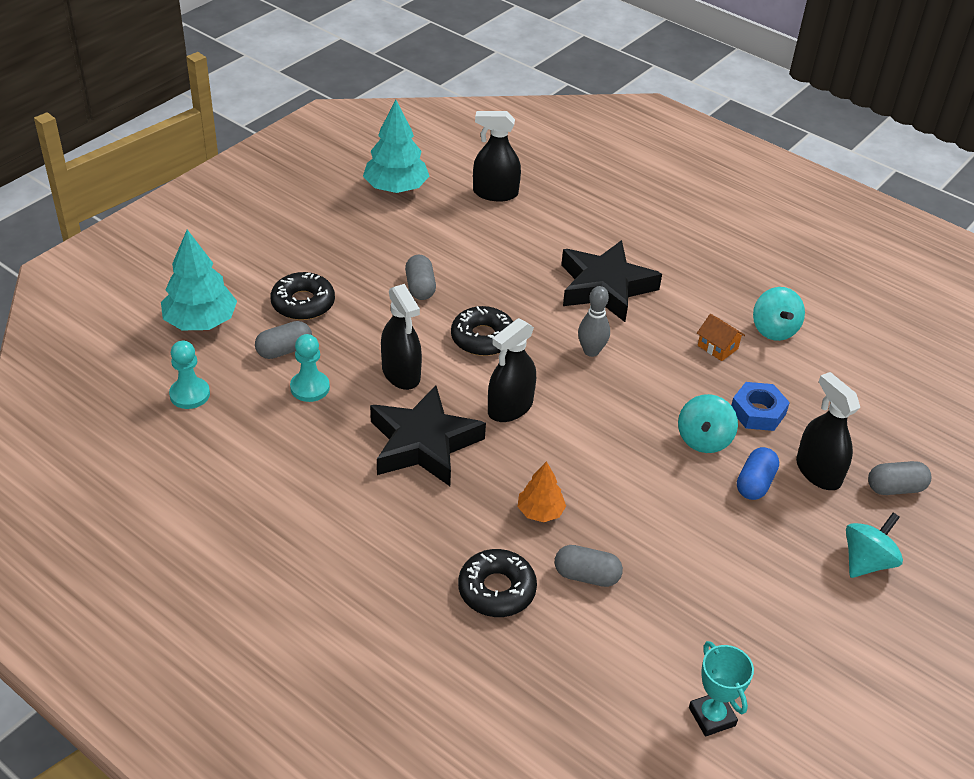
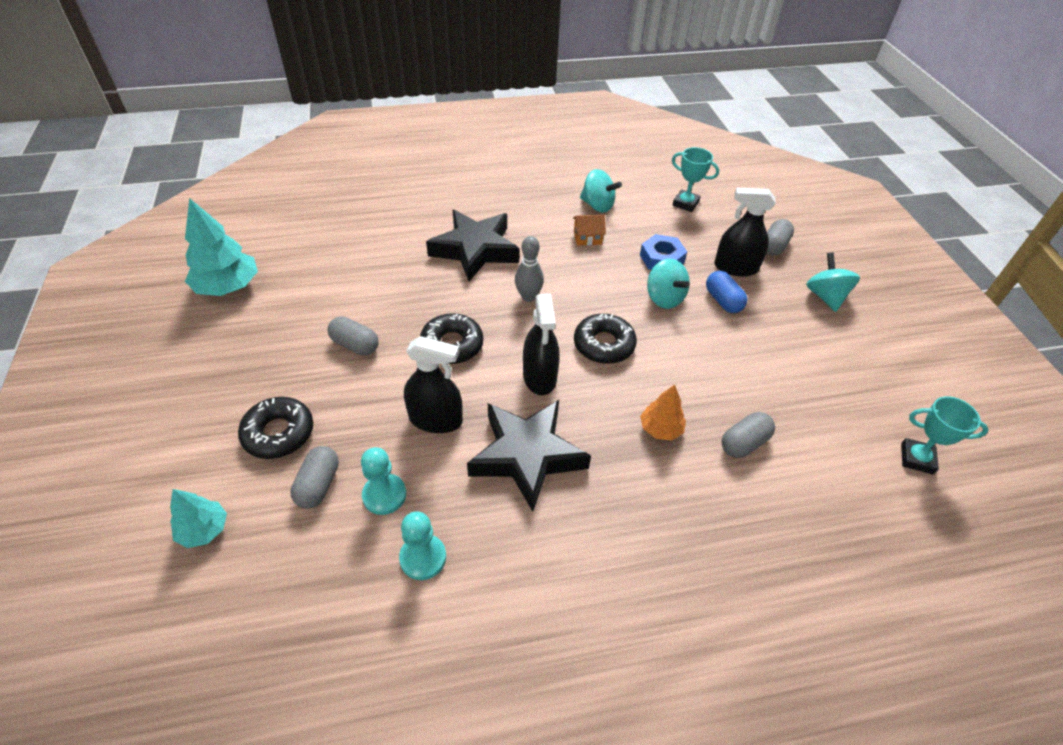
camera: 50 degrees left, 5 degrees up
(190, 394) = (288, 604): turquoise pawn -> turquoise pawn (423, 558)
(200, 322) = (204, 530): turquoise tree -> turquoise tree, size x0.57
(495, 193) = (312, 239): black spray bottle -> none
(496, 590) = (720, 509): black donut -> black donut (604, 345)
(869, 389) = (685, 203): none -> turquoise trophy

